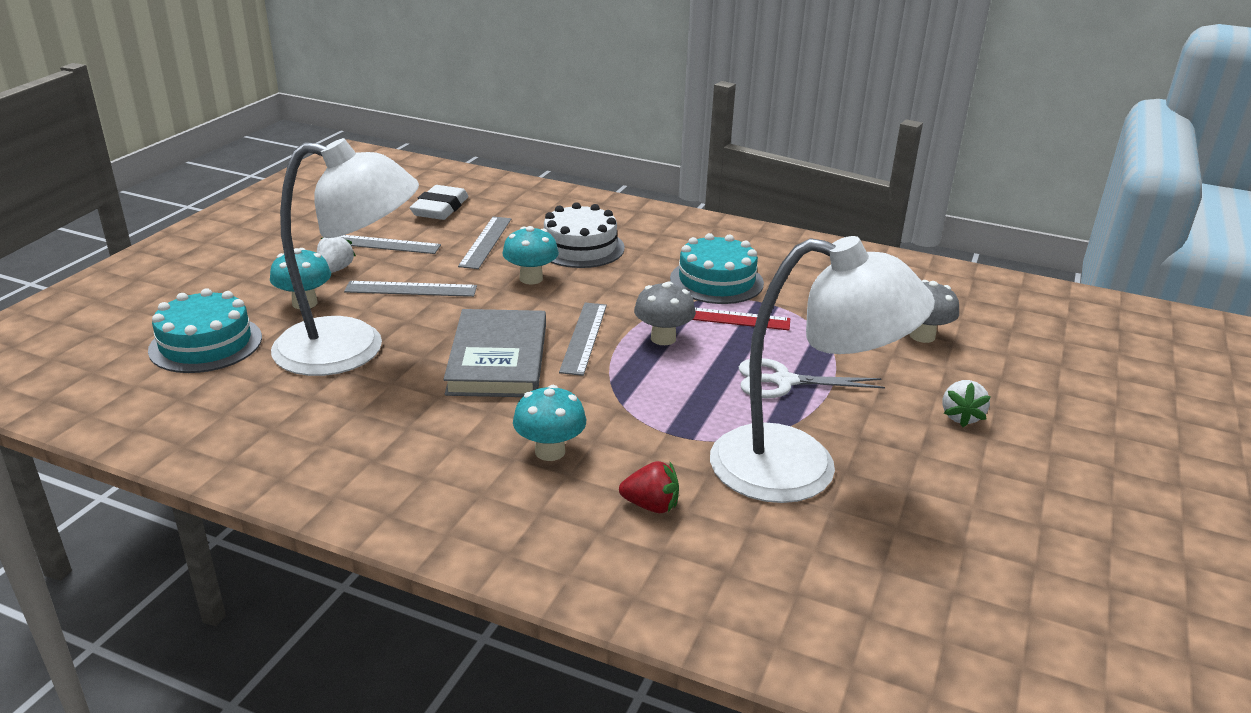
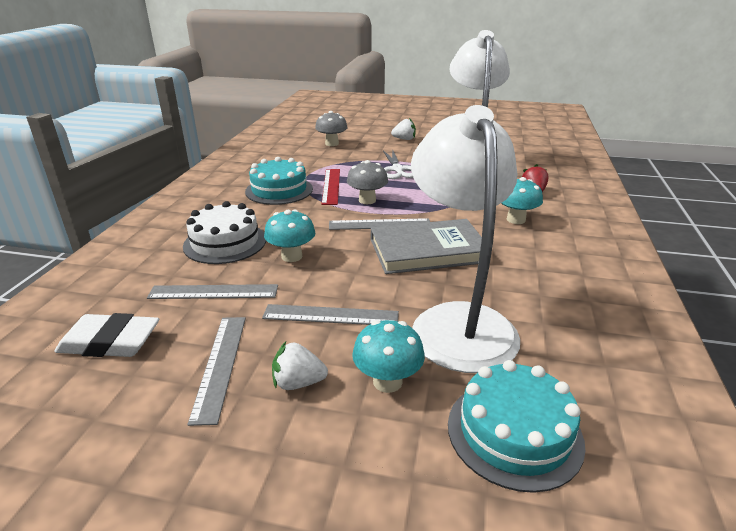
camera: 100 degrees left, 0 degrees up
(411, 289) = (331, 315): grey ruler -> grey ruler turned 75 degrees counterclockwise

